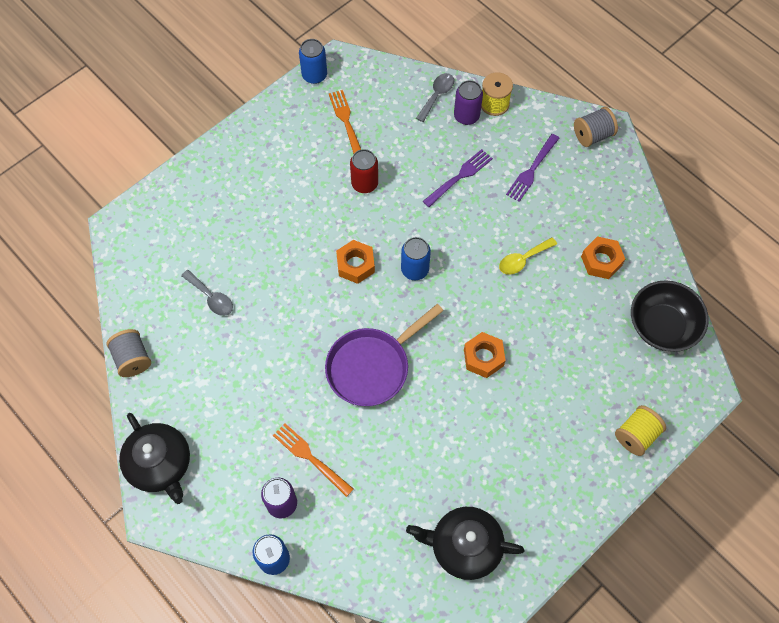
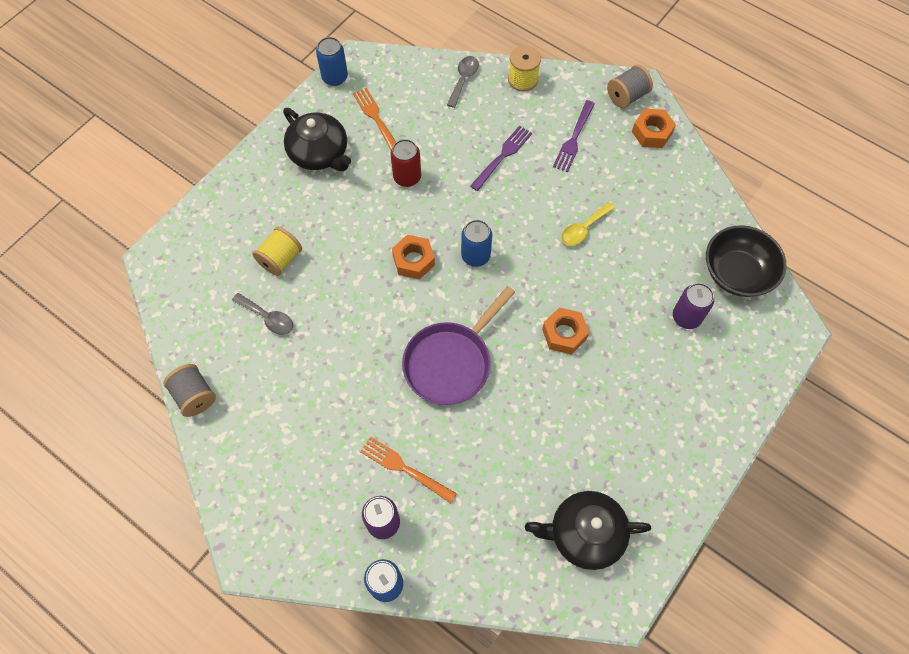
camera: 10 degrees left, 0 degrees up
(160, 464) = (244, 503): black teapot -> black teapot (319, 153)
(466, 116) = (497, 95): purple can -> purple can (686, 317)
(601, 261) = (662, 218): orange nut -> orange nut (652, 133)
(636, 435) = (735, 387): yellow spool -> yellow spool (280, 259)

